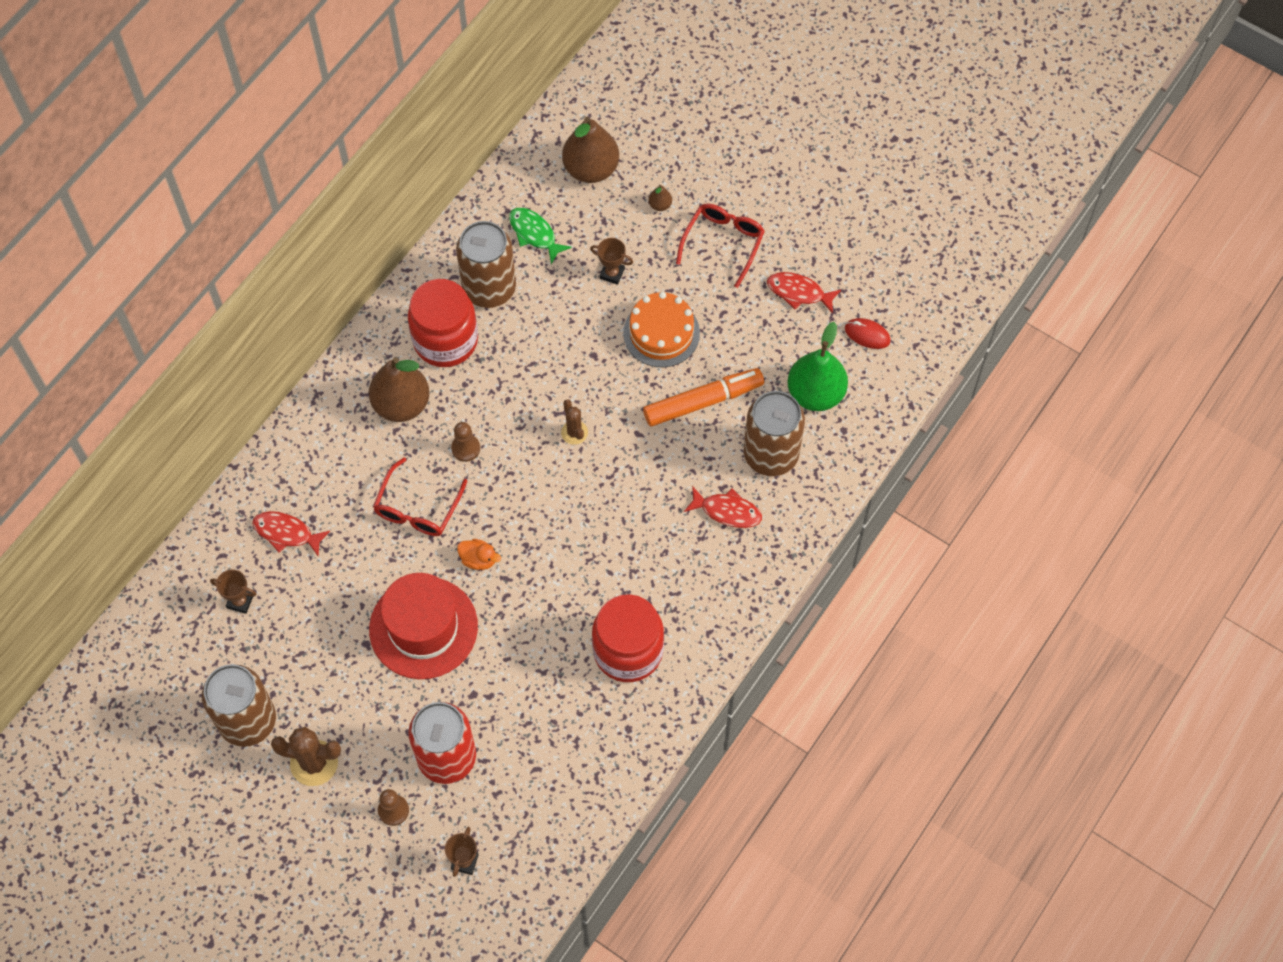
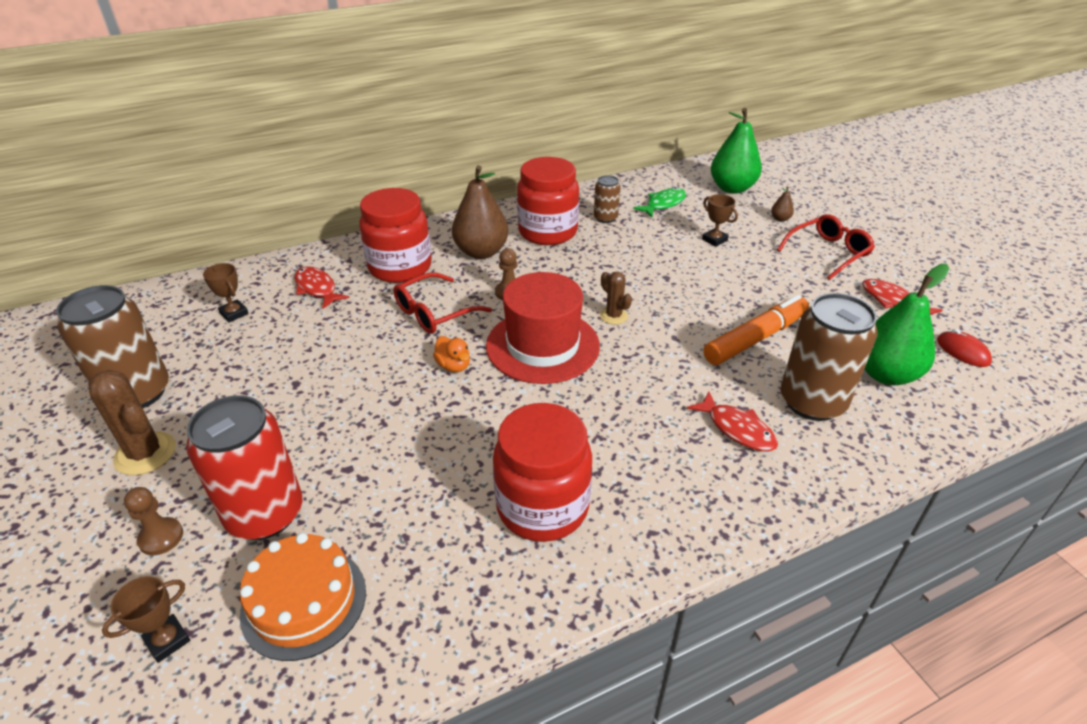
camera: 30 degrees right, 25 degrees down
(340, 465) = (400, 267): none -> red jar
(423, 628) = (356, 393): red hat -> red hat (542, 345)
(489, 288) = (605, 218): brown can -> brown can, size x0.51
(534, 234) = (663, 204): green fish -> green fish turned 60 degrees clockwise
(574, 432) = (613, 316): brown cactus -> brown cactus turned 45 degrees counterclockwise
(591, 169) = (732, 188): brown pear -> green pear
(661, 333) = (739, 284): orange cake -> orange cake (304, 602)
(703, 401) = (755, 339): orange marker -> orange marker turned 45 degrees counterclockwise

